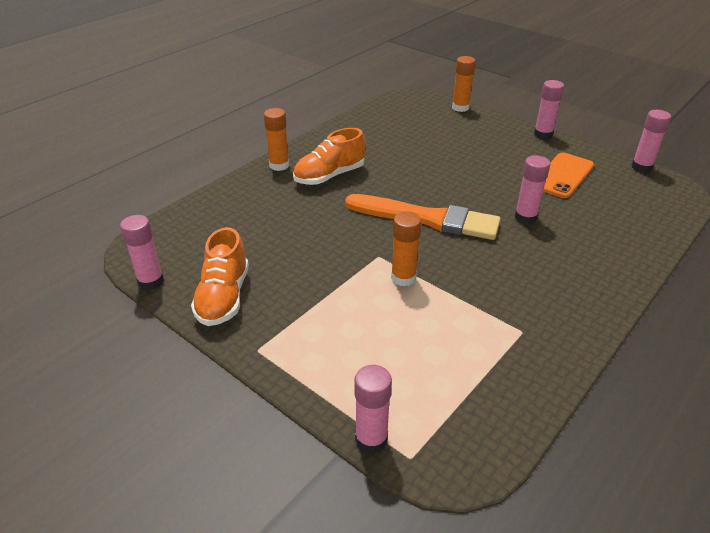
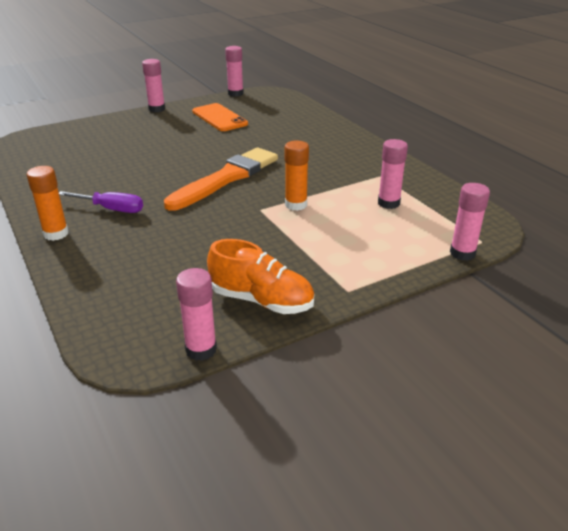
camera: 70 degrees left, 5 degrees down
(329, 176) = (111, 209): orange shoe -> purple screwdriver
(460, 108) = (71, 126): orange glue stick -> none
(525, 217) = (258, 143): pink glue stick -> pink glue stick (388, 203)

